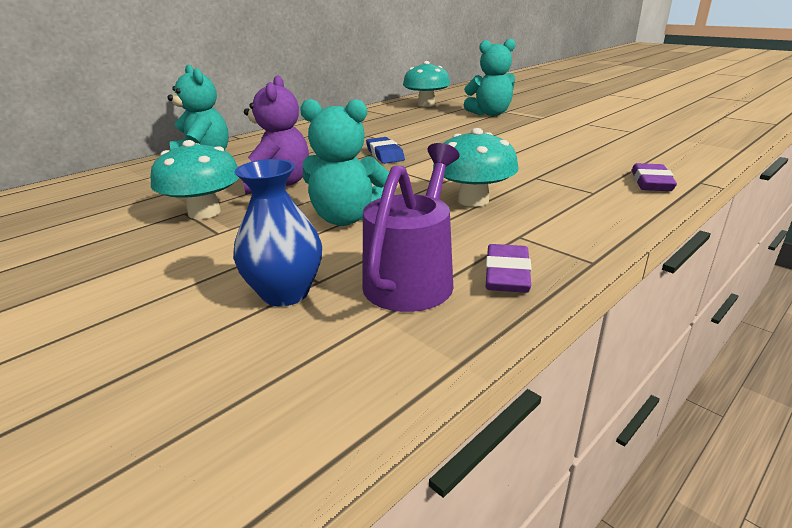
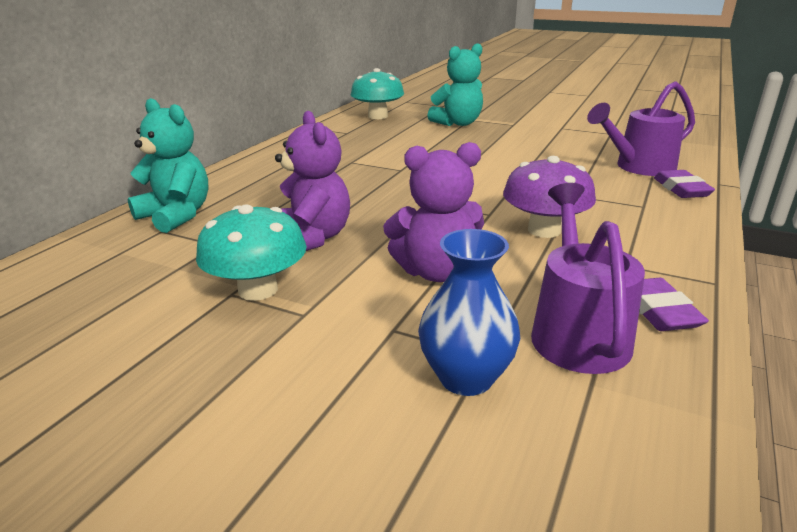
camera: 20 degrees left, 0 degrees up
(346, 218) = (436, 272): turquoise teddy bear -> purple teddy bear
(385, 154) = (396, 185): blue eraser -> none
(473, 200) = (544, 230): turquoise mushroom -> purple mushroom
(626, 161) = (638, 167): none -> purple watering can

